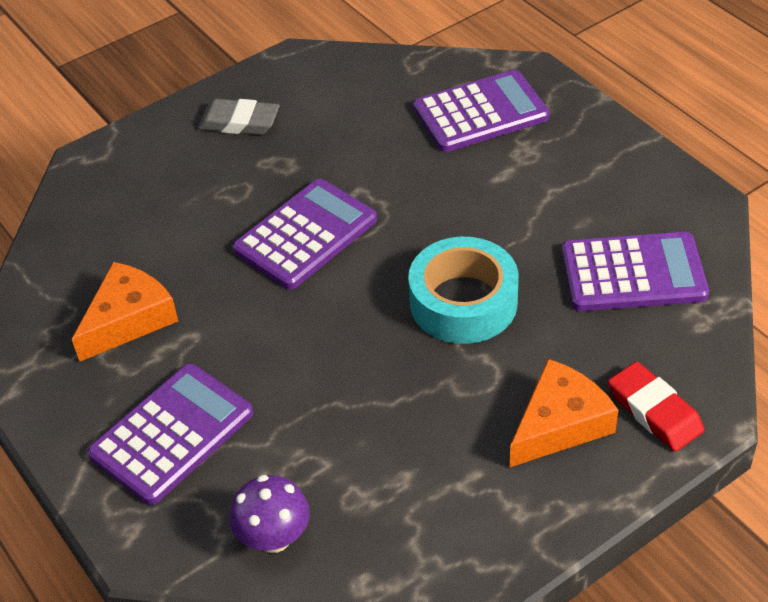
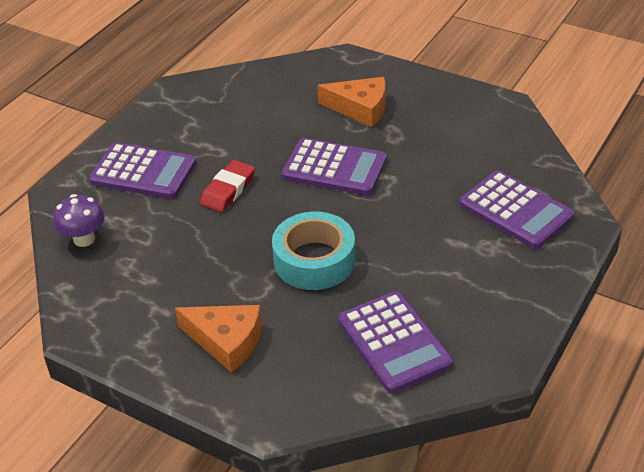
camera: 65 degrees right, 5 degrees down
(128, 319) = (222, 123): orange cheese -> orange cheese (360, 108)
(239, 122) = (421, 103): grey eraser -> none
(654, 411) = (261, 389): red eraser -> red eraser (228, 190)

